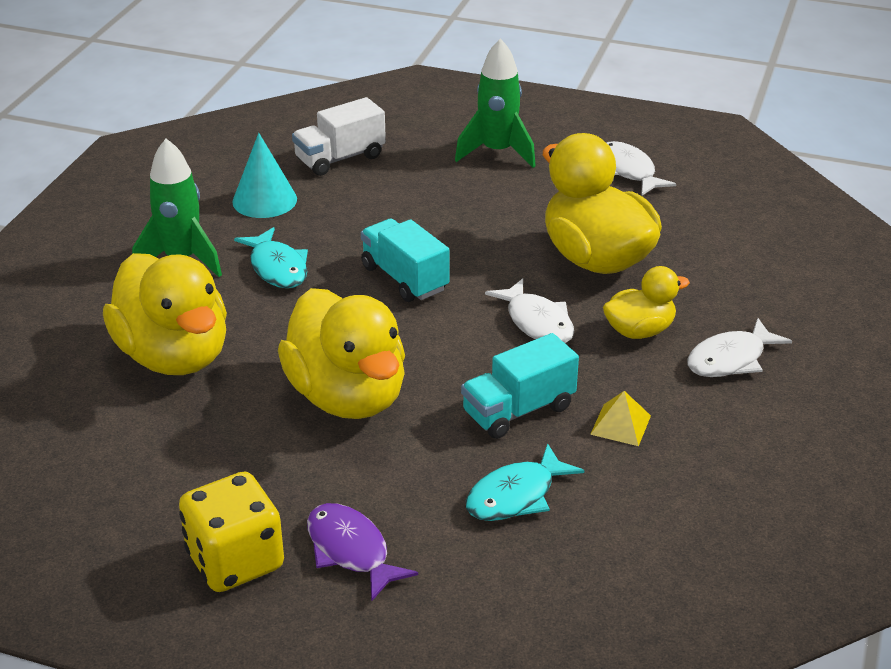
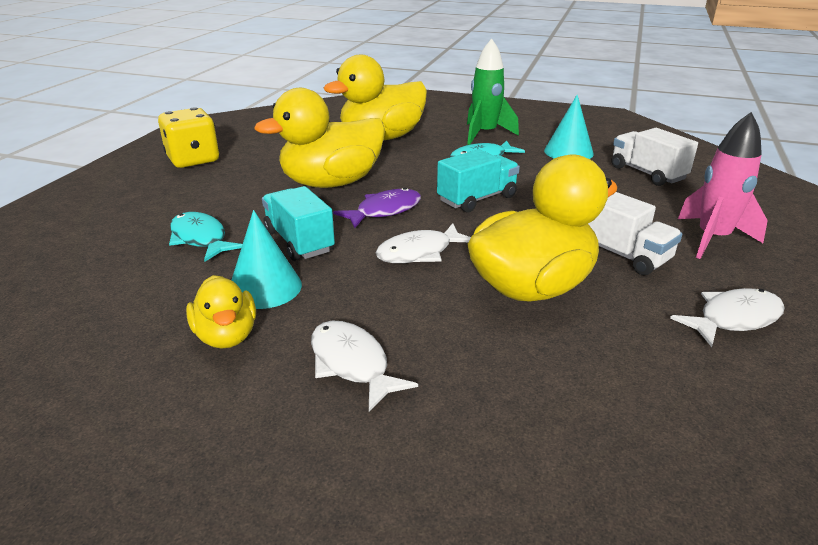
camera: 90 degrees right, 5 degrees down
(351, 551) = (181, 187): purple fish -> purple fish (384, 211)
(497, 152) = (712, 239): green rocket -> pink rocket
(530, 204) = (620, 254): none -> white truck
(620, 425) = (265, 287): yellow pyramid -> turquoise cone
(639, 331) = (406, 306): yellow duck -> yellow duck (226, 336)

